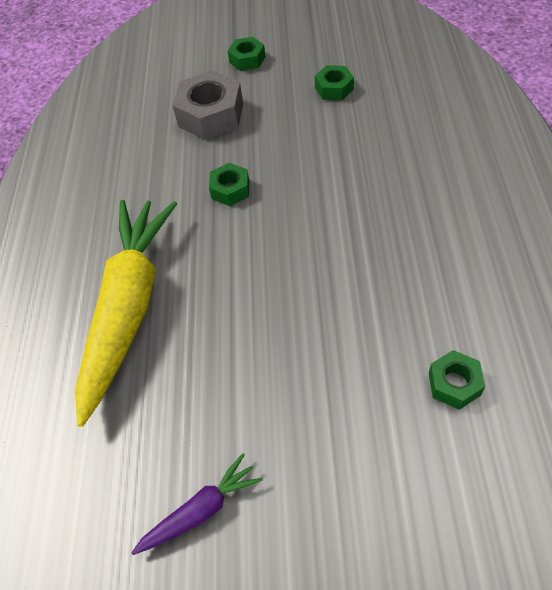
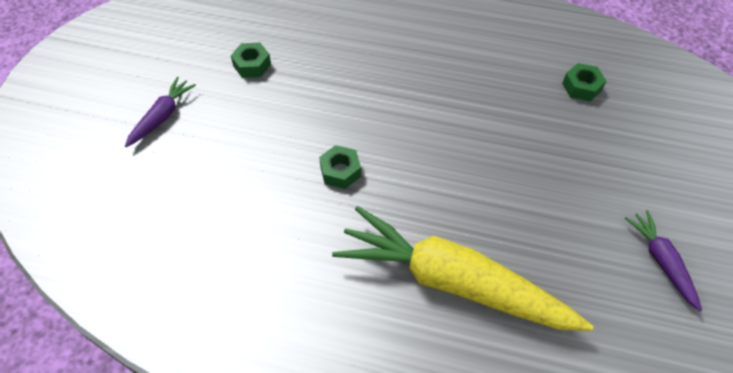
camera: 80 degrees left, 0 degrees up
(211, 115) = (227, 165): grey nut -> none
(247, 59) = (162, 116): green nut -> purple carrot

